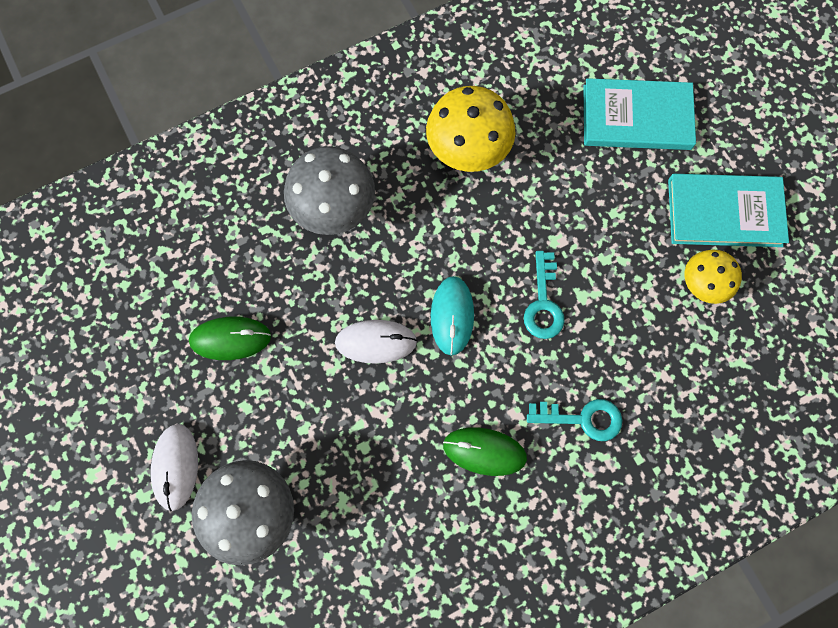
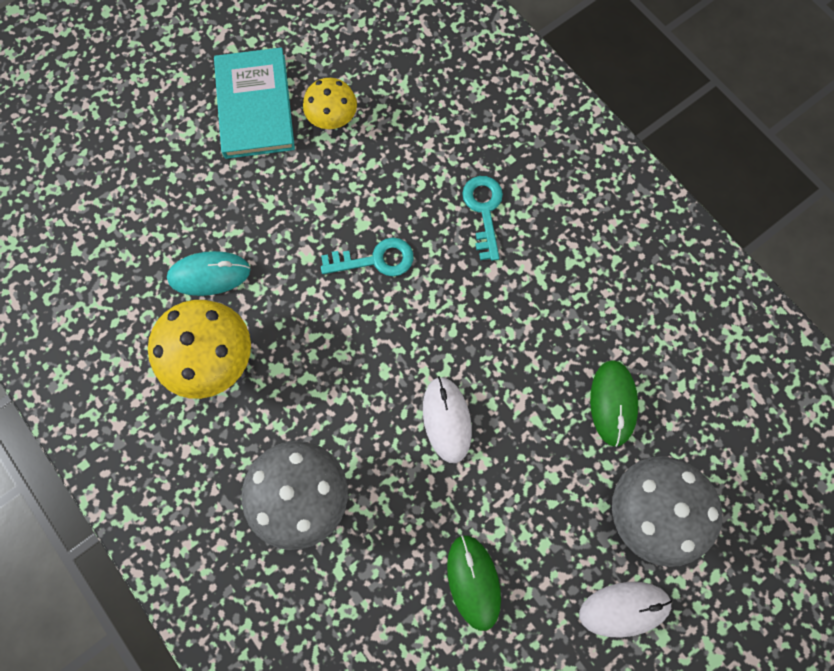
camera: 100 degrees left, 0 degrees up
(452, 316) = (404, 346): turquoise mouse -> turquoise mouse (209, 275)
(484, 451) = (534, 294): green mouse -> green mouse (612, 403)
(636, 117) = (157, 194): turquoise book -> none

